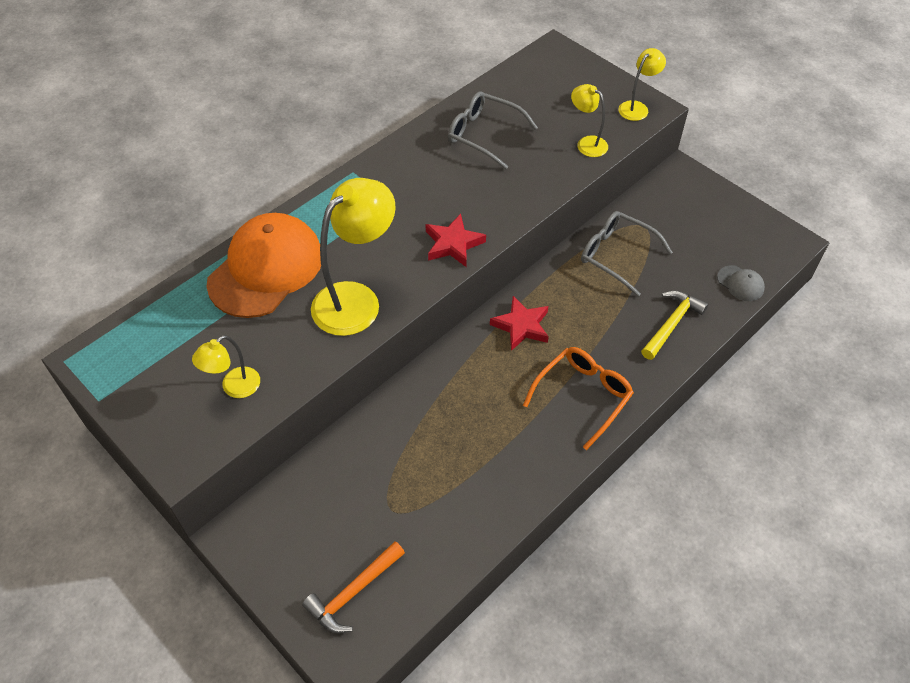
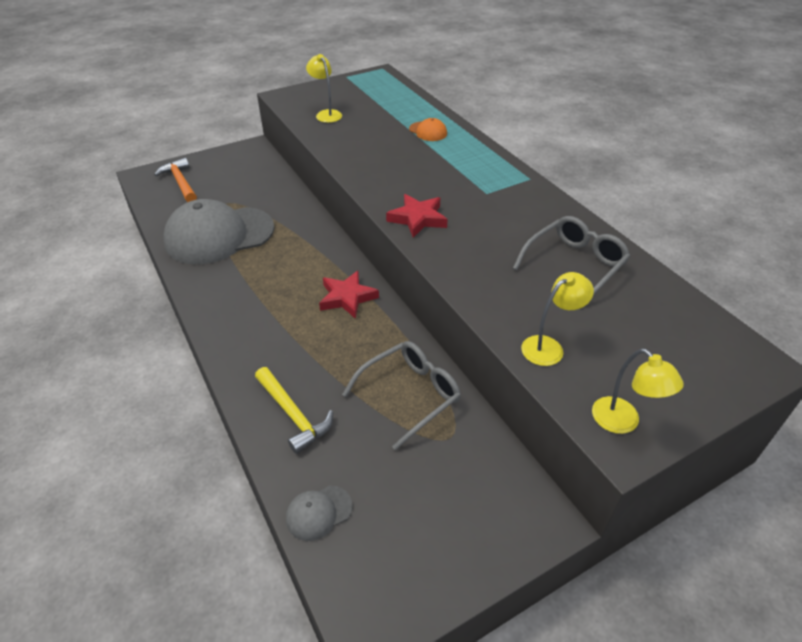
camera: 105 degrees right, 10 degrees down
(266, 269) = (428, 131): orange cap -> orange cap, size x0.41
(356, 299) = (377, 164): yellow lamp -> none
(460, 484) = (219, 235): none -> grey cap
(582, 396) = (249, 319): orange glasses -> none

